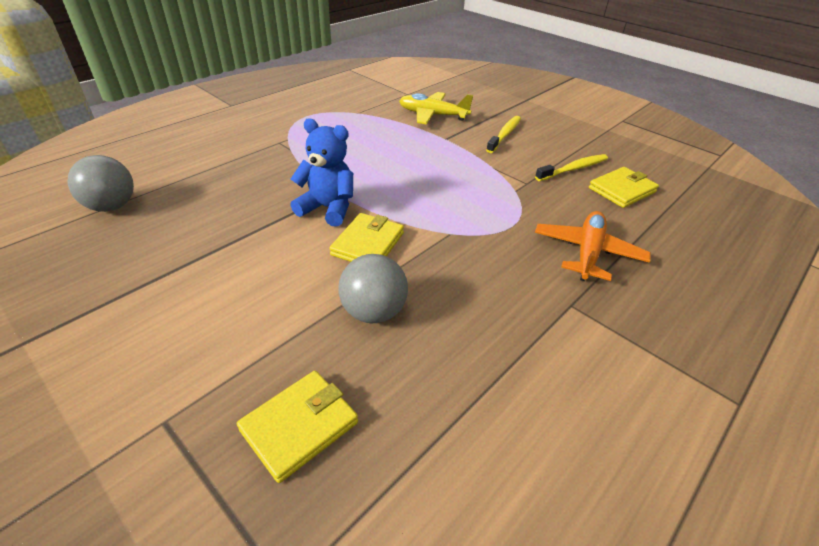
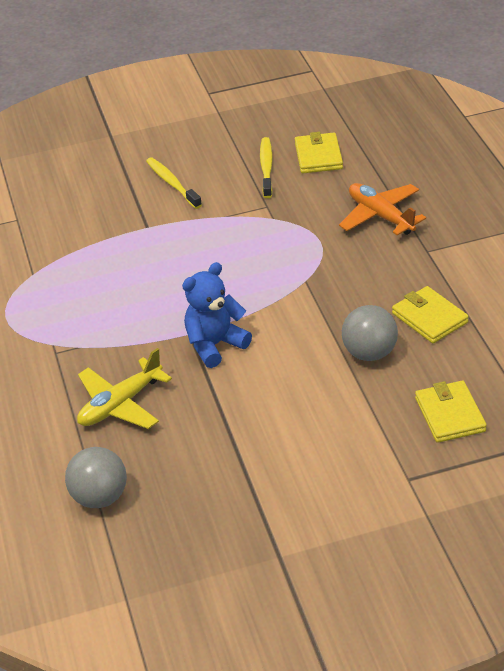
camera: 55 degrees left, 0 degrees up
(368, 244) = (286, 333): yellow wallet -> yellow wallet (429, 318)
(433, 115) = (88, 218): yellow plane -> yellow plane (120, 404)

